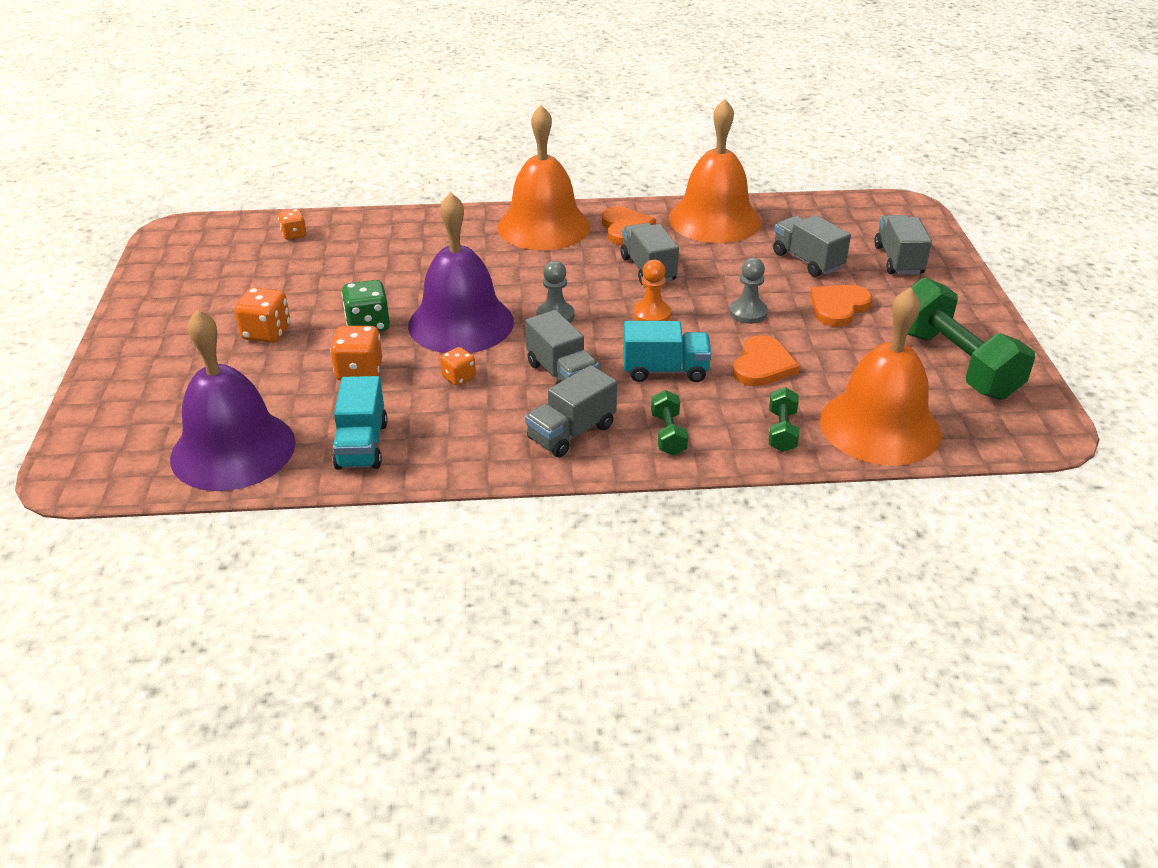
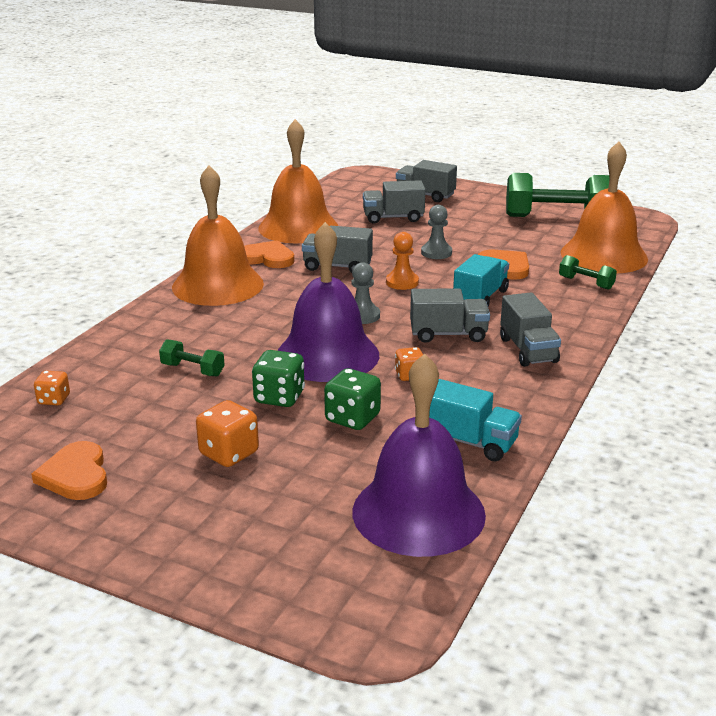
camera: 60 degrees left, 10 degrees down
(359, 371) = (352, 418): orange dice -> green dice
(668, 434) = (559, 318): green dumbbell -> green dumbbell (192, 370)
(838, 307) = (460, 226): orange heart -> orange heart (75, 475)

